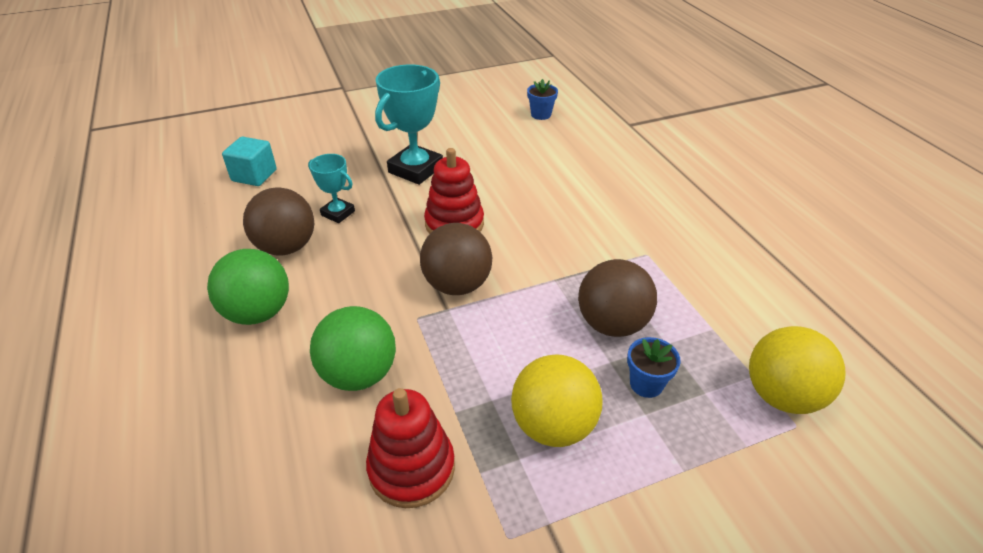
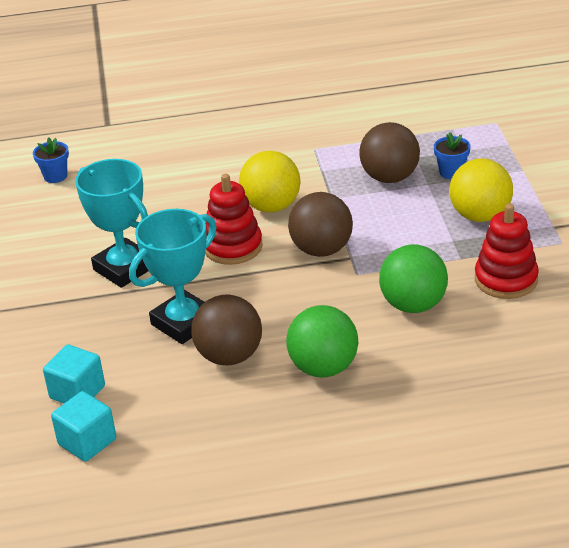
camera: 75 degrees left, 5 degrees down
(193, 190) = (87, 442): none -> turquoise cube
(338, 213) = (184, 323): turquoise trophy -> turquoise trophy, size x1.80
(781, 395) = (472, 122): yellow ball -> yellow ball (271, 206)

